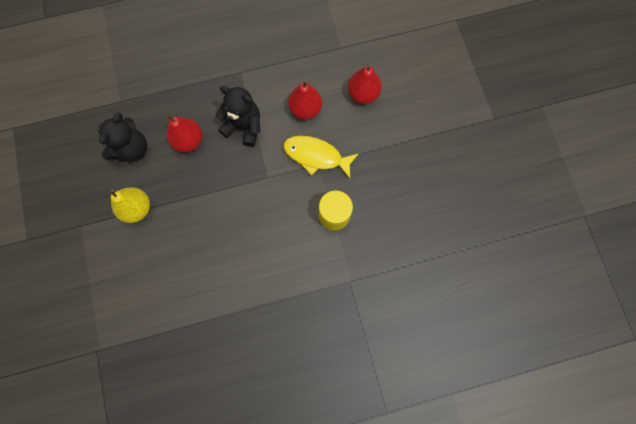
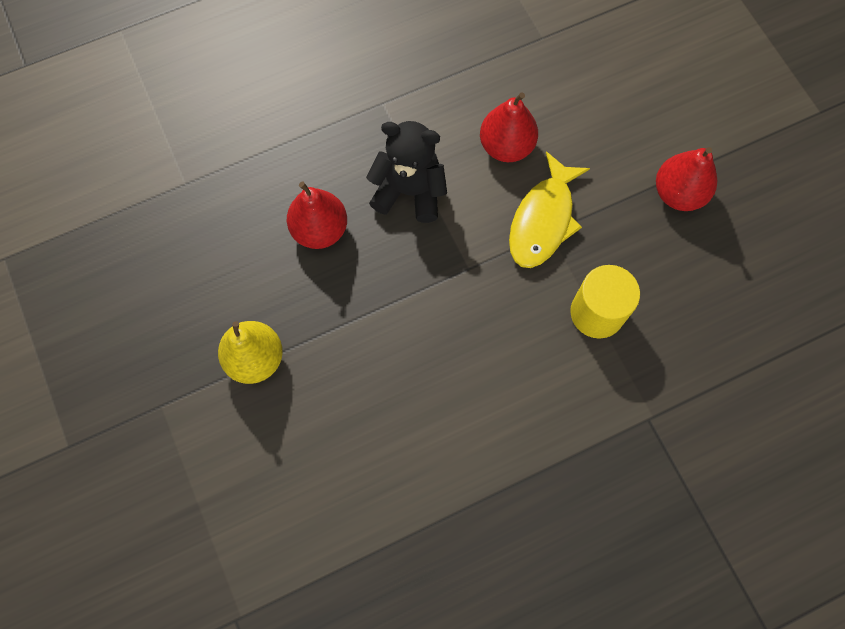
camera: 10 degrees left, 5 degrees down
(132, 149) = (225, 260): black teddy bear -> none
(316, 156) = (543, 220): yellow fish -> yellow fish turned 75 degrees counterclockwise
(363, 94) = (596, 106): red pear -> red pear (678, 193)

